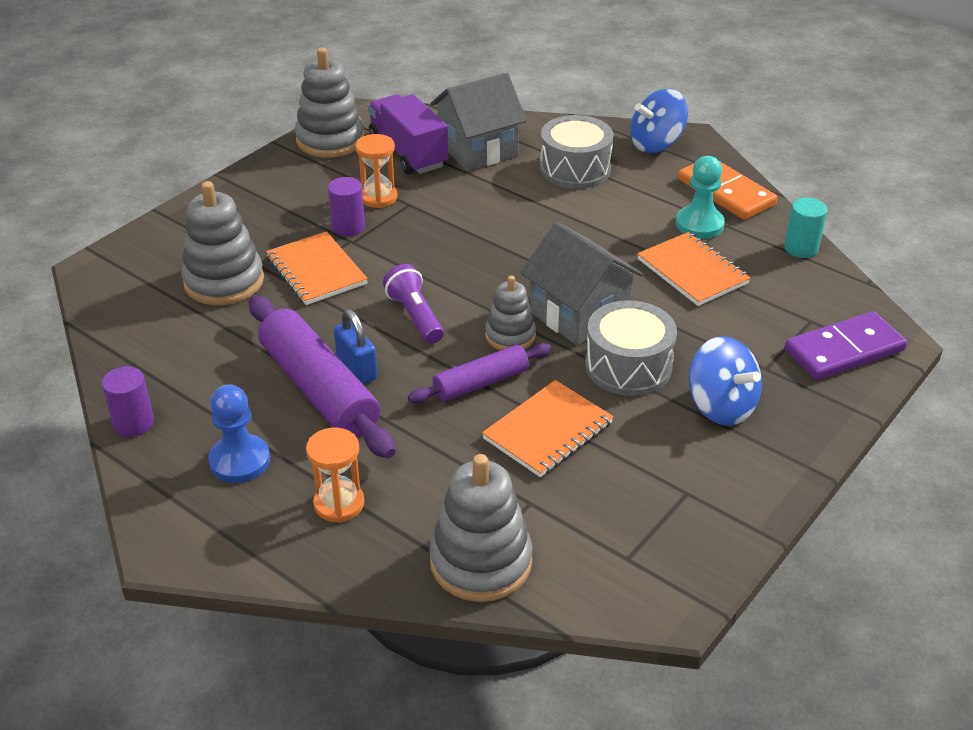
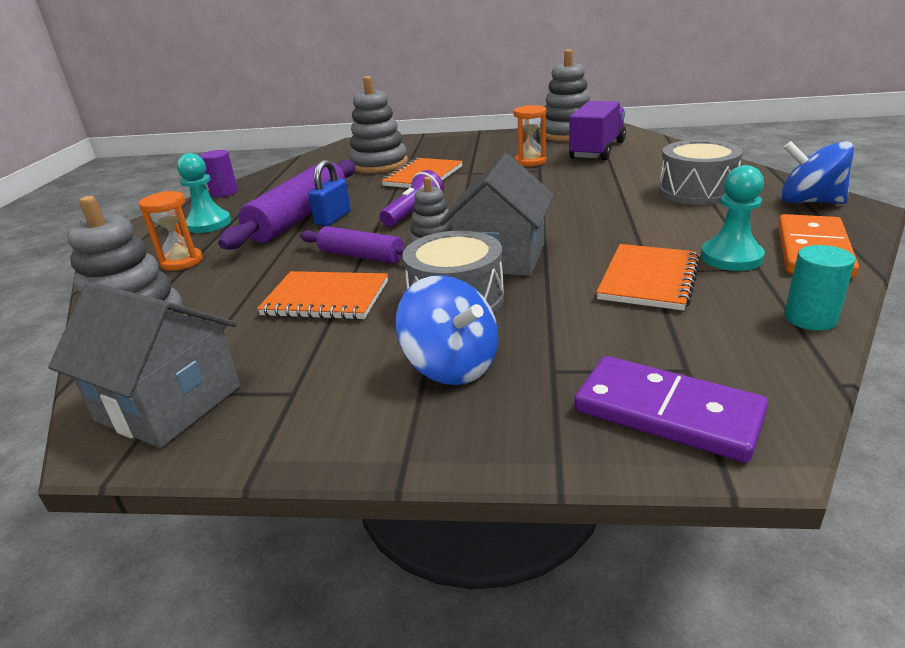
camera: 60 degrees right, 10 degrees down
(240, 461) = (208, 224): blue pawn -> turquoise pawn
(348, 227) = (483, 167): purple cylinder -> none
(478, 149) = (646, 162): grey house -> grey house (169, 403)
(721, 406) = (451, 365): blue spinning top -> blue spinning top turned 60 degrees counterclockwise

